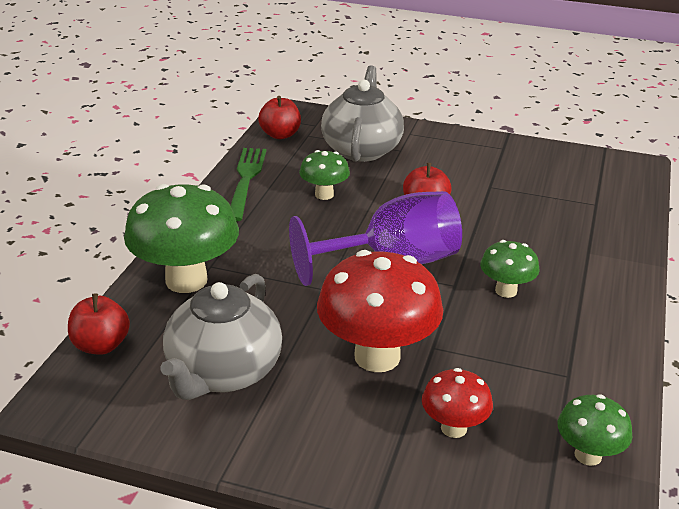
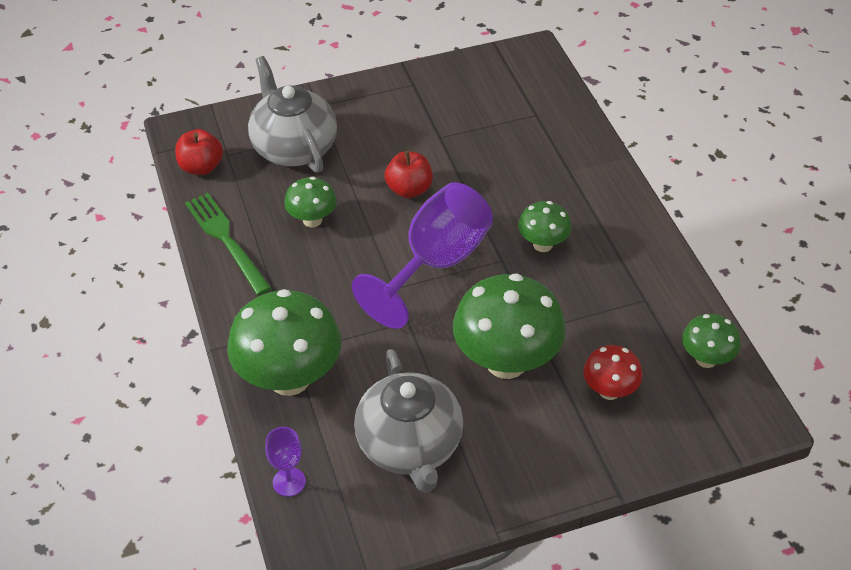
camera: 35 degrees left, 15 degrees up
(101, 345) = (289, 482): red apple -> purple goblet
(377, 356) = (506, 362): red mushroom -> green mushroom

